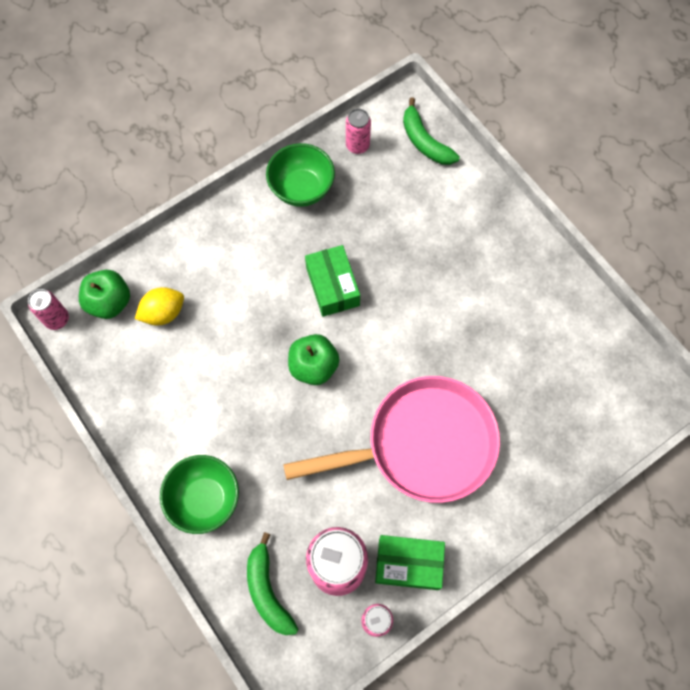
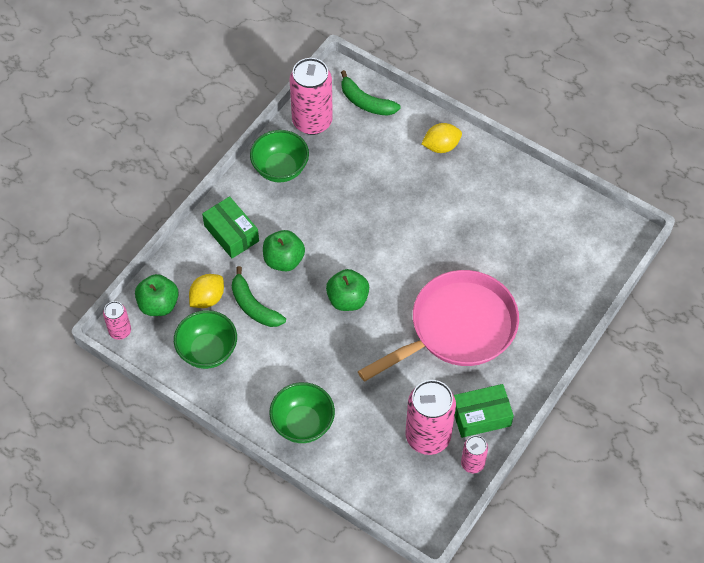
camera: 20 degrees left, 10 degrees down
(138, 375) = (207, 351): none -> green bowl
(263, 296) = (284, 260): none -> green apple
(268, 591) = (381, 471): green banana -> green banana (254, 306)
(332, 286) = (337, 235): green box -> green box (231, 233)
(357, 145) = (312, 121): pink can -> pink can, size x1.93
(488, 219) = (441, 146): none -> yellow lemon

